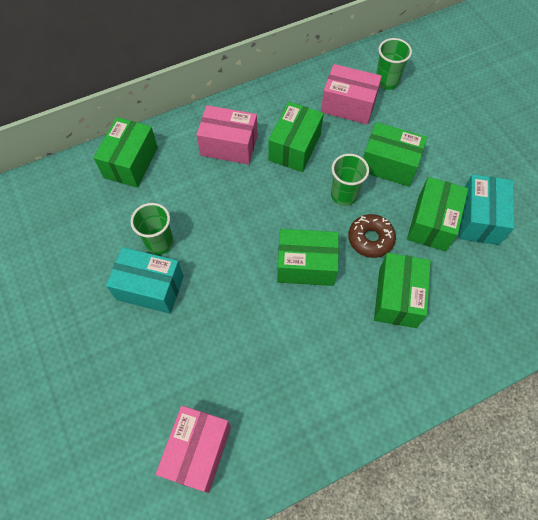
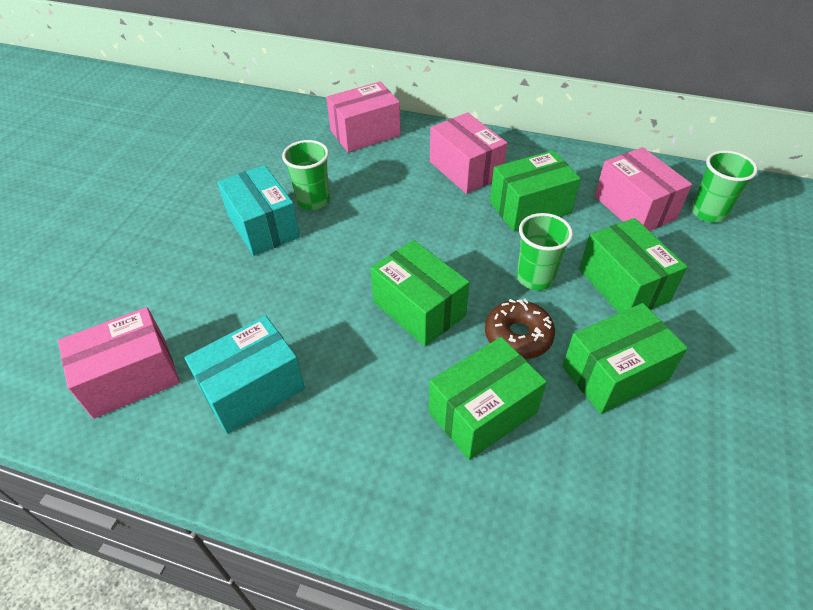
camera: 45 degrees right, 15 degrees down
(131, 162) = (365, 133): green box -> pink box
(479, 219) = (688, 414): turquoise box -> turquoise box (252, 389)

